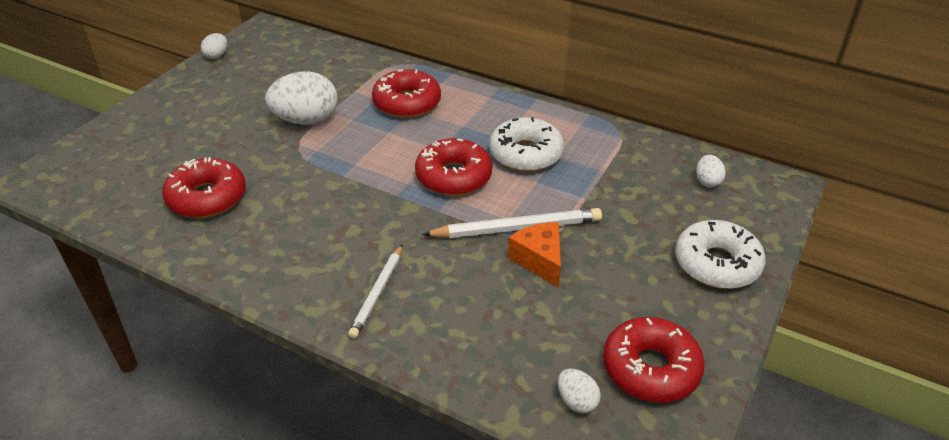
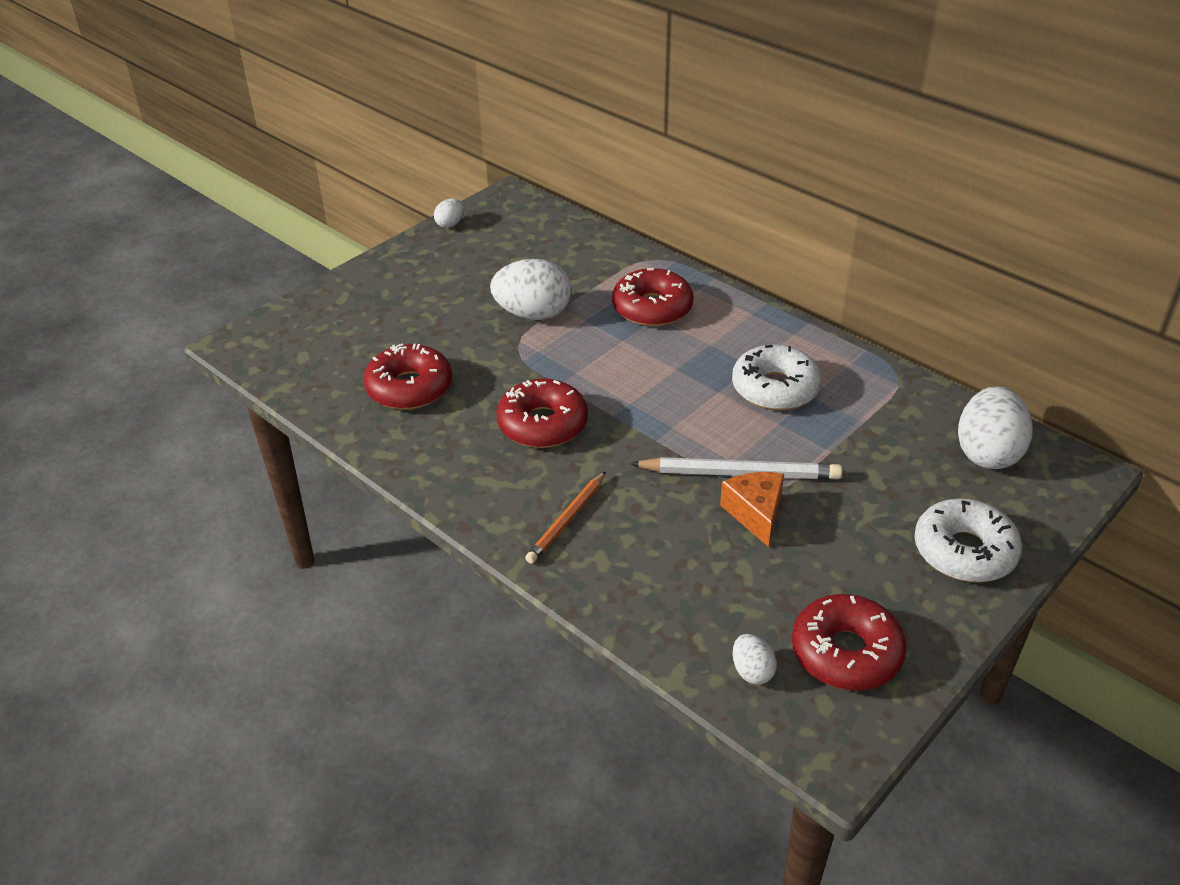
camera: 15 degrees right, 0 degrees up
(377, 293) = (567, 520): white pencil -> orange pencil
(453, 176) = (683, 403): red donut -> red donut (542, 424)
(707, 181) = (987, 453): white egg -> white egg, size x2.05

